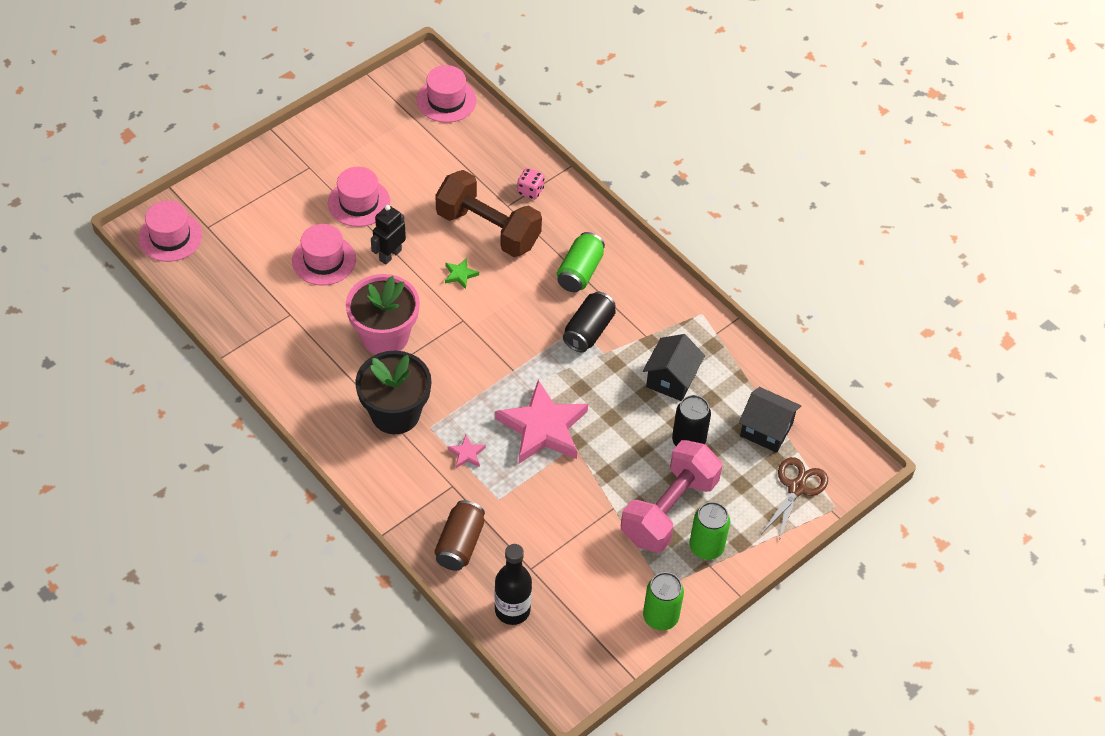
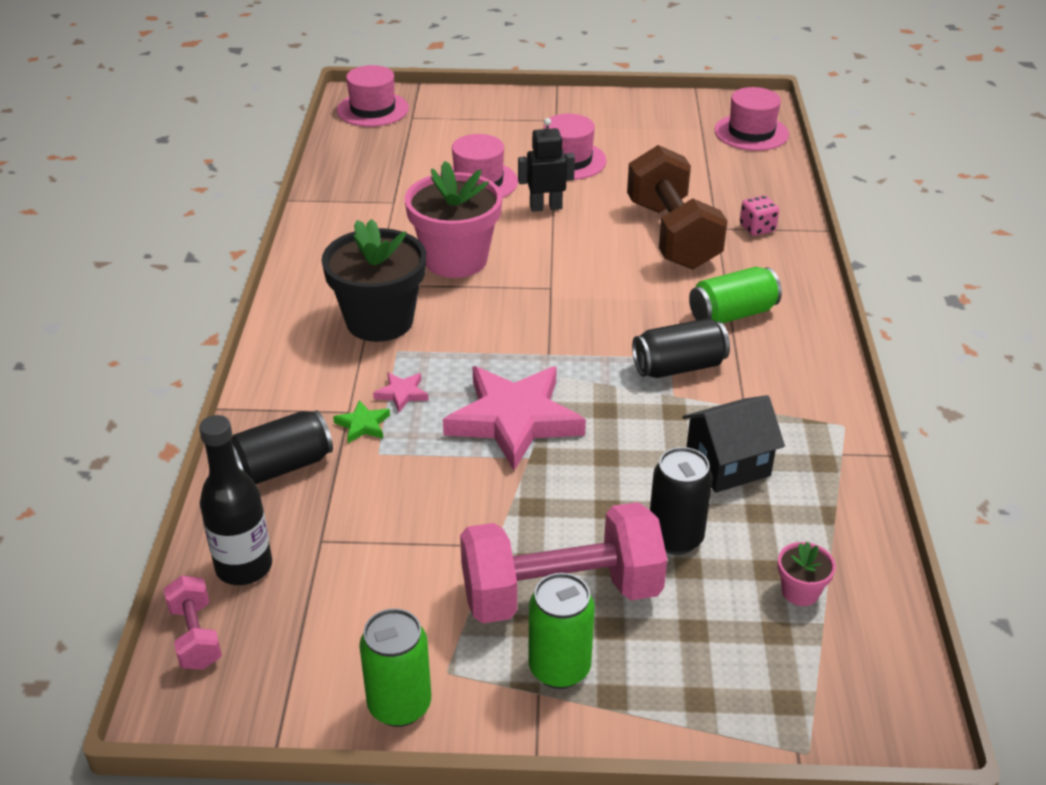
camera: 45 degrees right, 15 degrees down
(460, 274) = (596, 253): green star -> green star (363, 425)
(460, 544) = (281, 466): brown can -> black can
(535, 659) = (196, 636): none -> pink dumbbell
(766, 430) = (800, 591): black house -> pink flower pot
(796, 488) = (771, 687): brown scissors -> none

